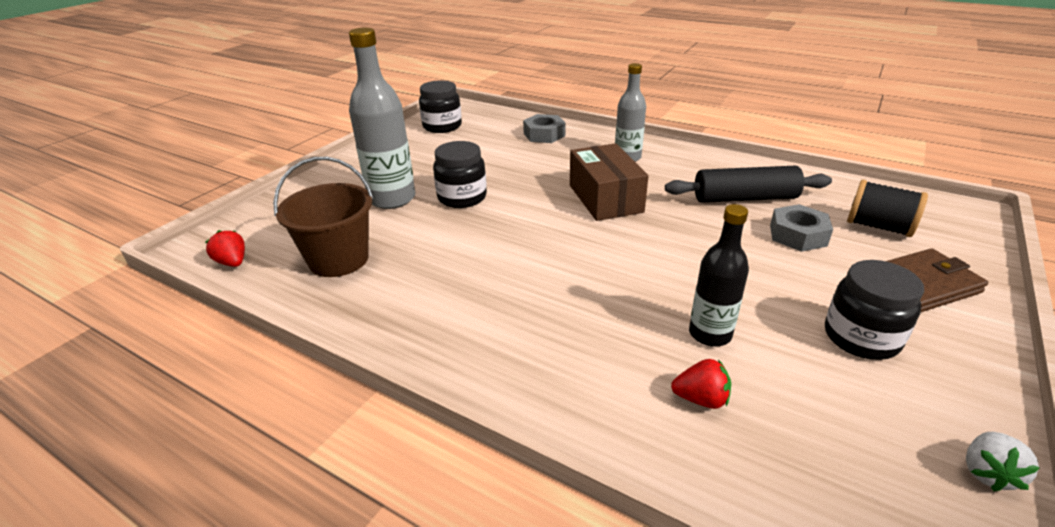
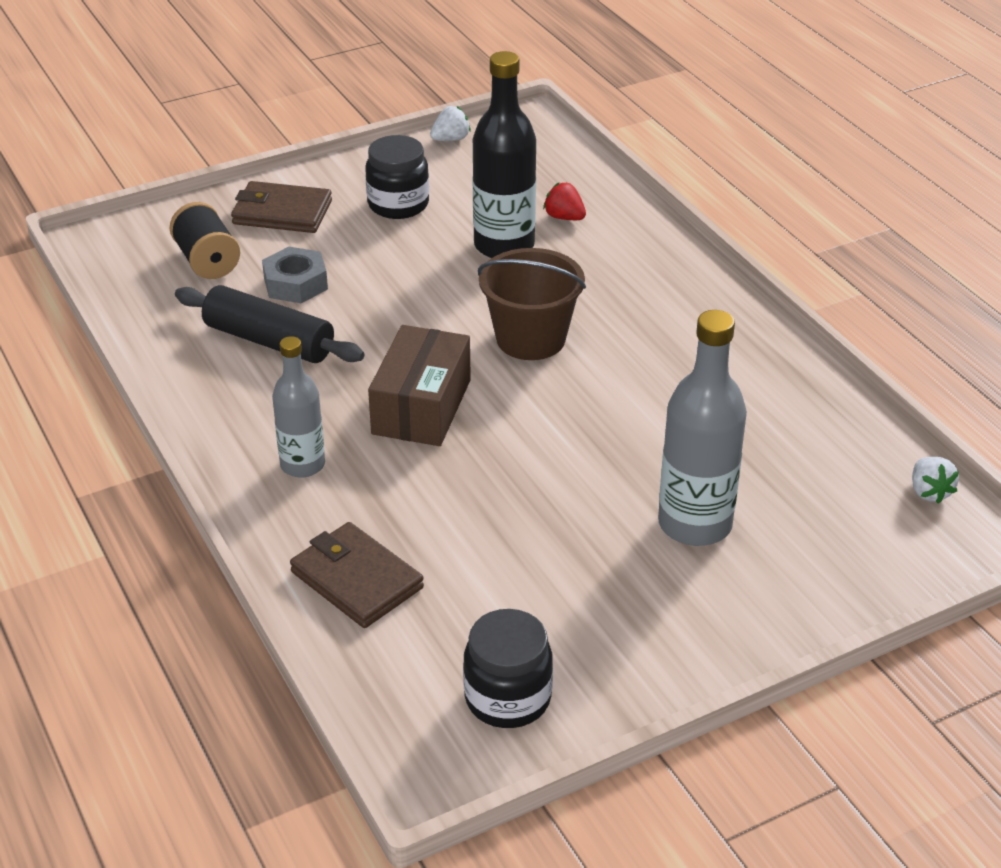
camera: 150 degrees left, 5 degrees up
(232, 262) = (929, 492): red strawberry -> white strawberry
(339, 259) = (798, 445): brown bucket -> brown bucket (530, 339)
(462, 197) = (597, 485): black jar -> none
(544, 135) = (357, 579): grey nut -> brown wallet
(710, 334) = (504, 246): black bottle -> black bottle, size x1.59

